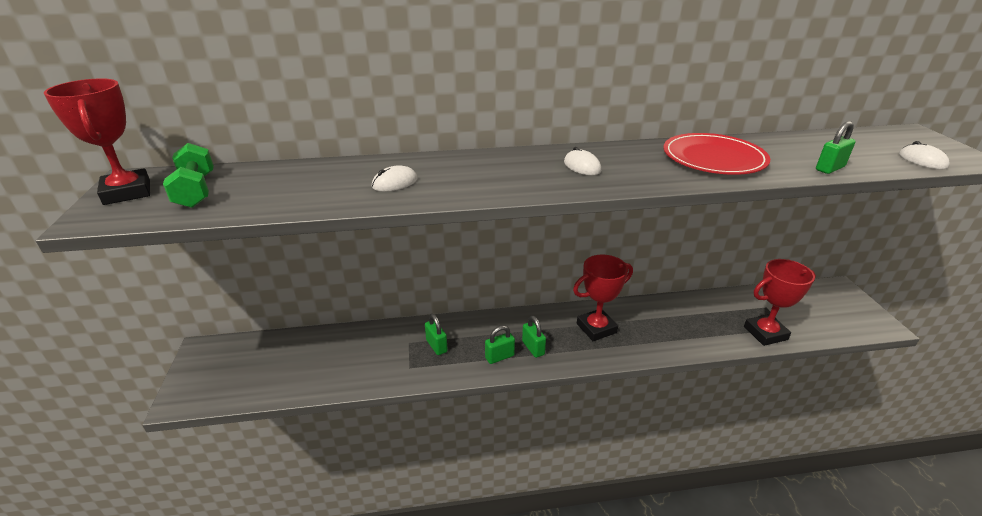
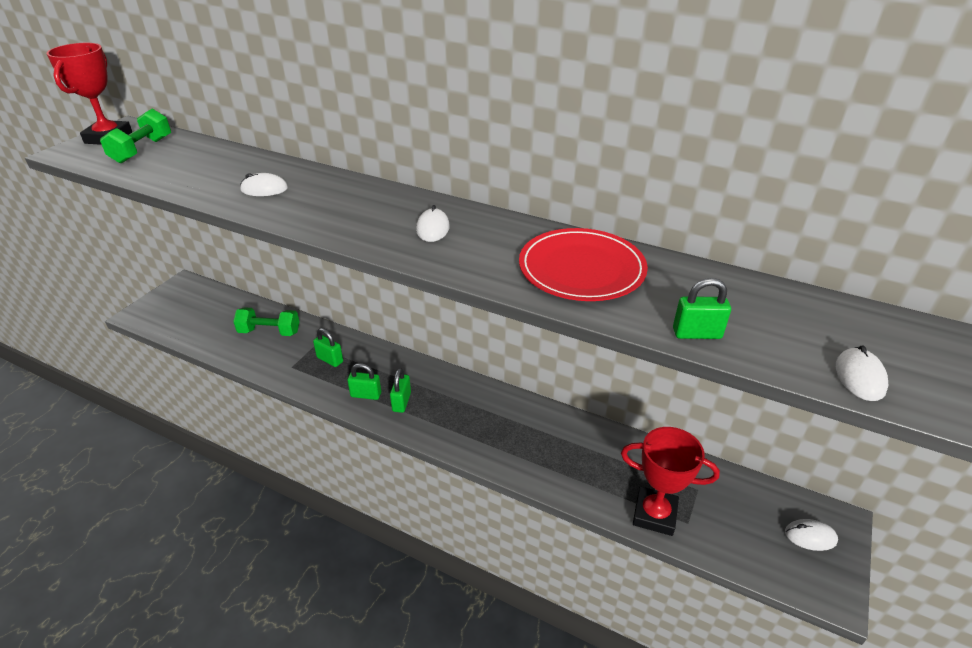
camera: 35 degrees right, 5 degrees up
(352, 350) = (269, 332): none -> green dumbbell
(436, 346) = (330, 359): green padlock -> green padlock turned 60 degrees counterclockwise
(596, 328) = (479, 414): red trophy -> none
(840, 302) = (810, 536): none -> white mouse

